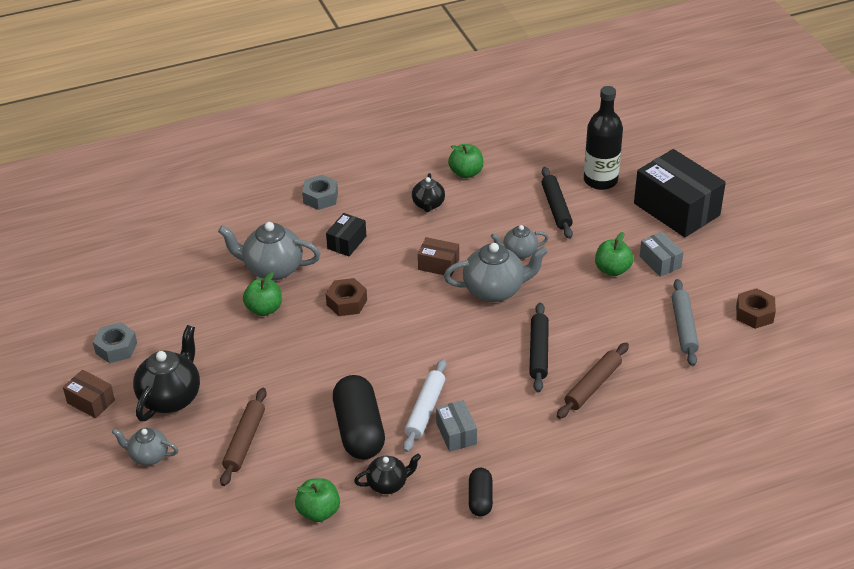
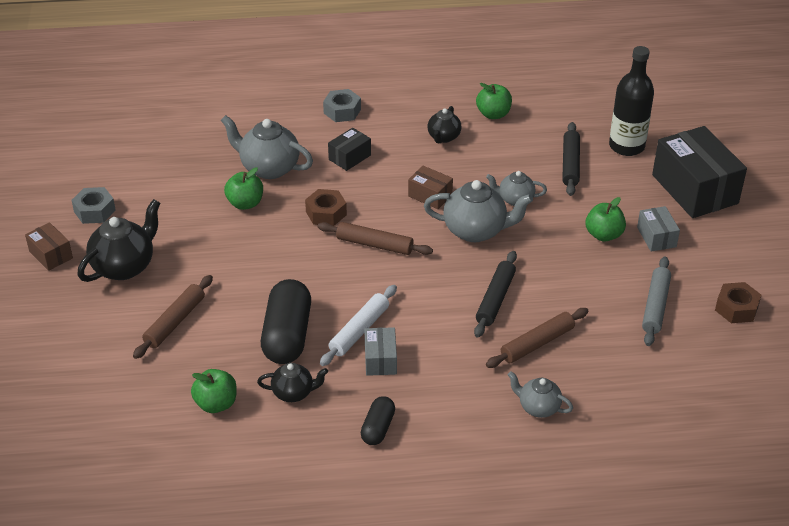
camera: 15 degrees right, 0 degrees up
(148, 456) = (81, 316): grey teapot -> grey teapot (538, 407)
(406, 323) = (375, 244): none -> brown rolling pin

